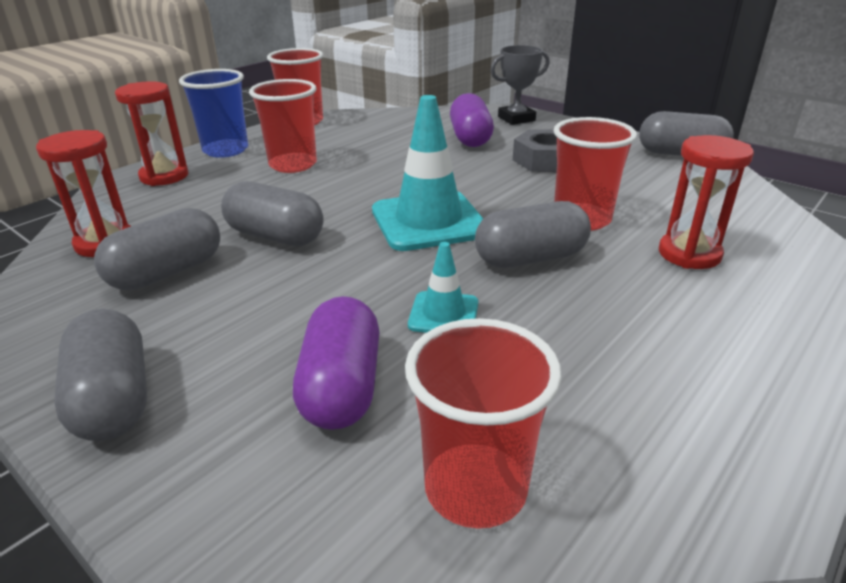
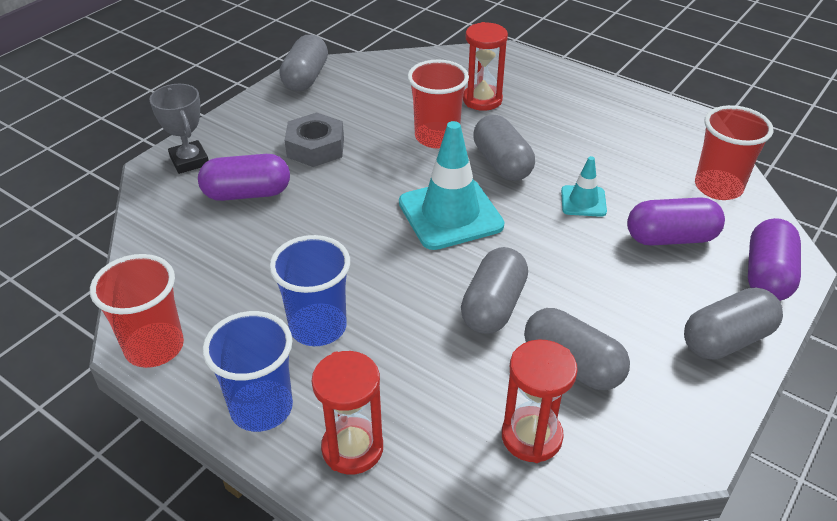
camera: 95 degrees left, 10 degrees up
(207, 491) = (767, 275): none -> purple capsule
(293, 165) = (318, 327): red cup -> blue cup

